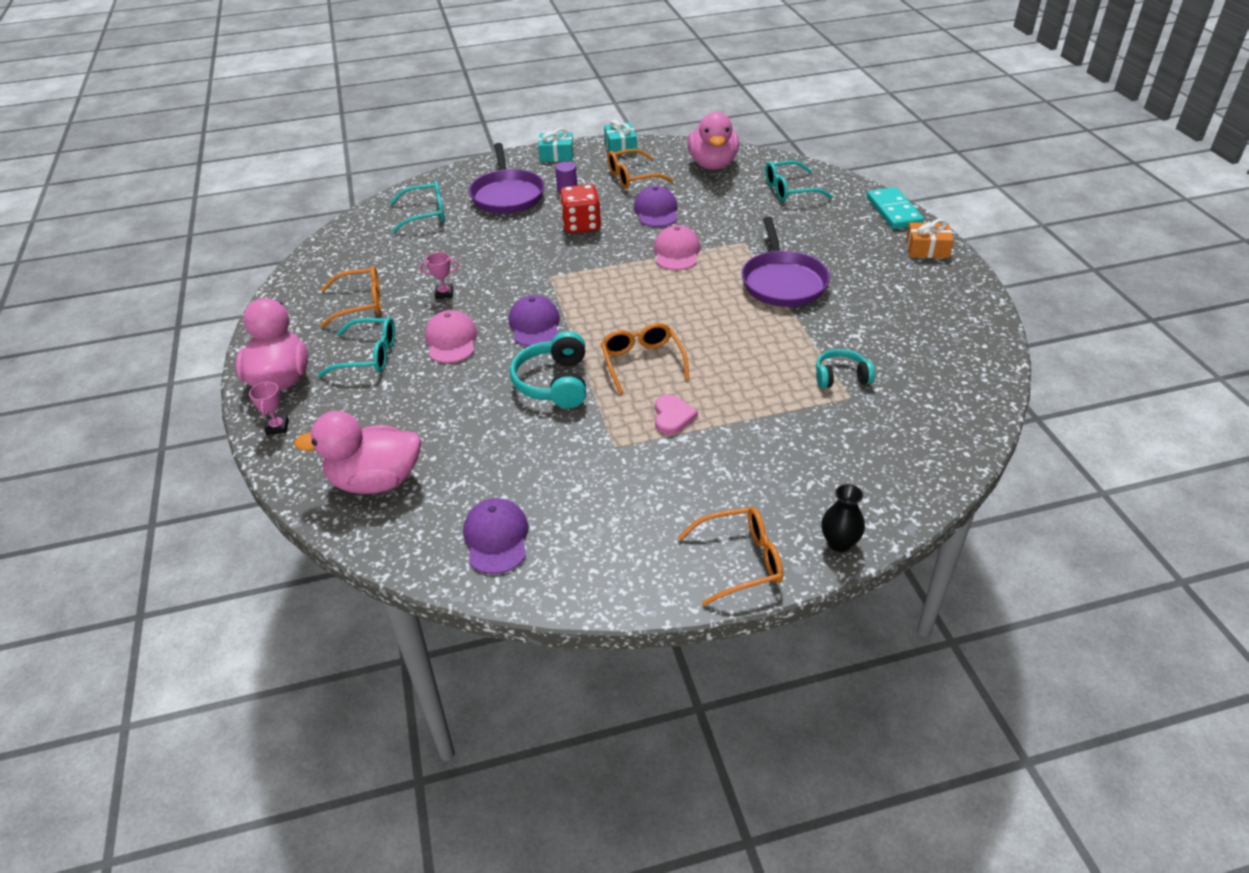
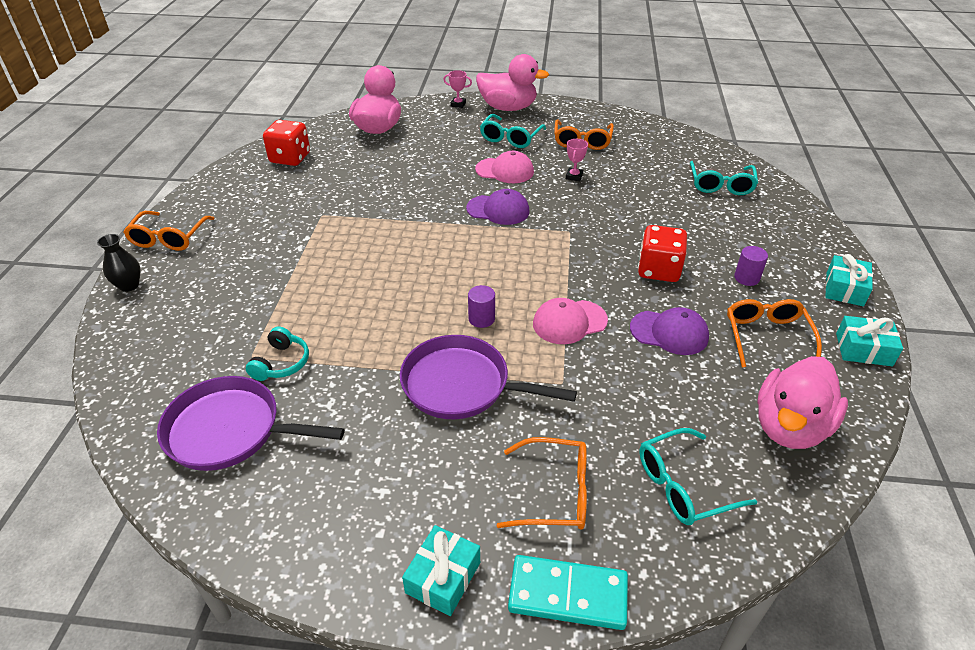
camera: 110 degrees right, 0 degrees up
(496, 538) = (290, 158): purple cap -> red dice
(507, 195) = (745, 236): purple pan -> purple pan (229, 430)
(554, 383) = (415, 204): turquoise headphones -> none
(642, 362) = (404, 251): orange glasses -> orange glasses (555, 493)
(672, 416) = (326, 249): pink heart -> none
(676, 252) = (569, 322): pink cap -> pink cap turned 135 degrees clockwise
(704, 292) = (481, 319): none -> purple cylinder
(712, 164) = (790, 427): pink duck -> pink duck turned 75 degrees counterclockwise
(789, 190) = (683, 486): turquoise glasses -> turquoise glasses turned 120 degrees counterclockwise
(927, 249) = (443, 577): orange gift -> turquoise gift

